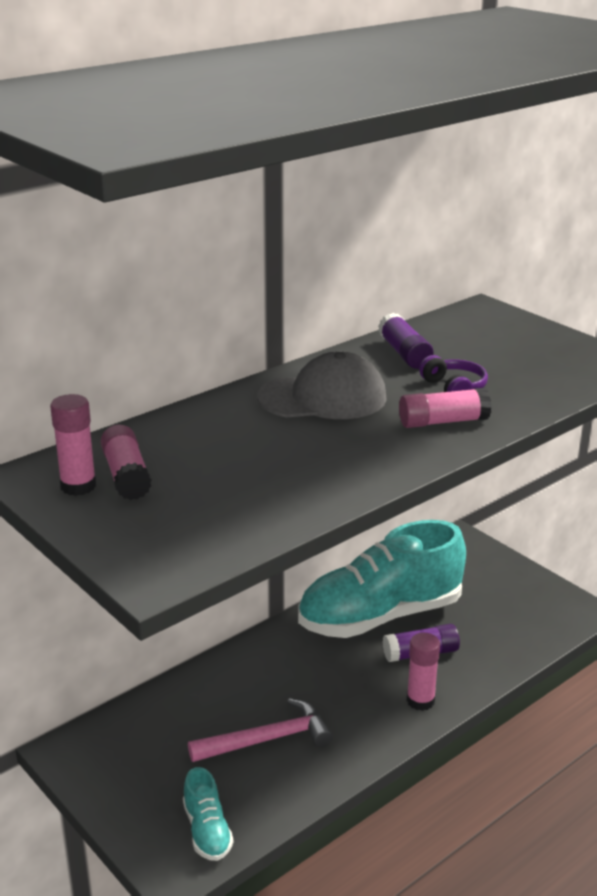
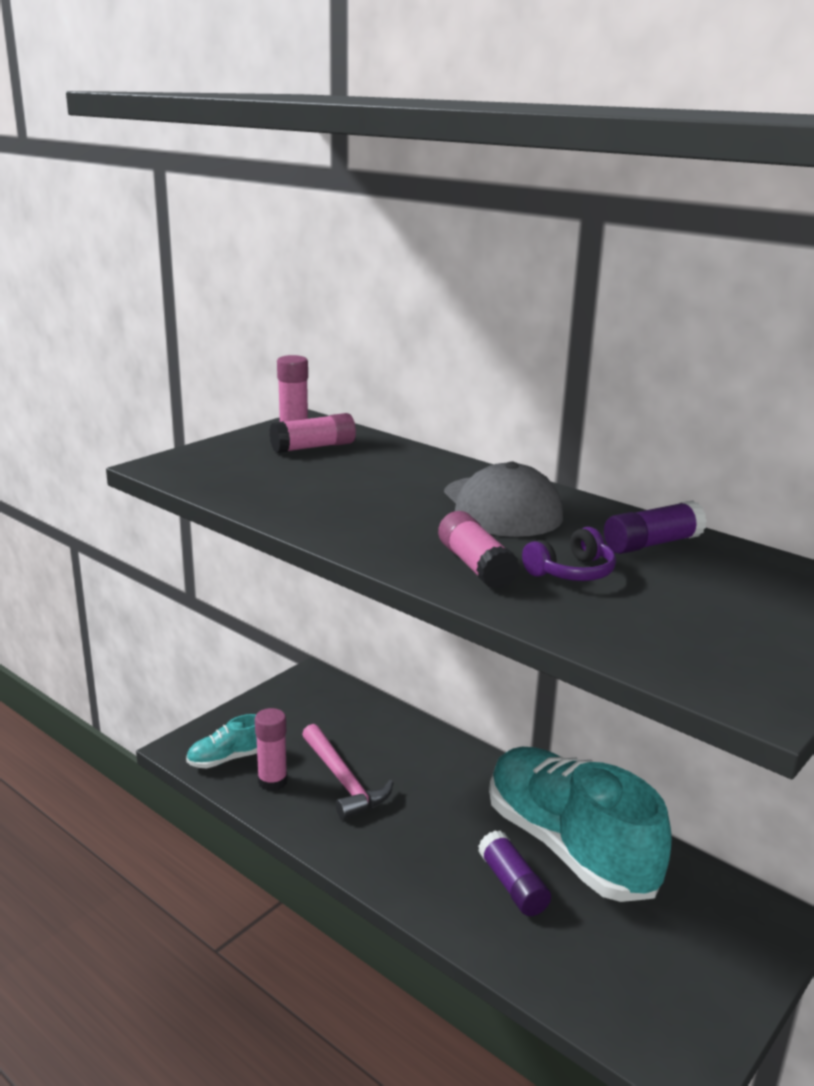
camera: 80 degrees right, 5 degrees down
(420, 700) = (427, 888): pink glue stick -> pink glue stick (272, 781)

